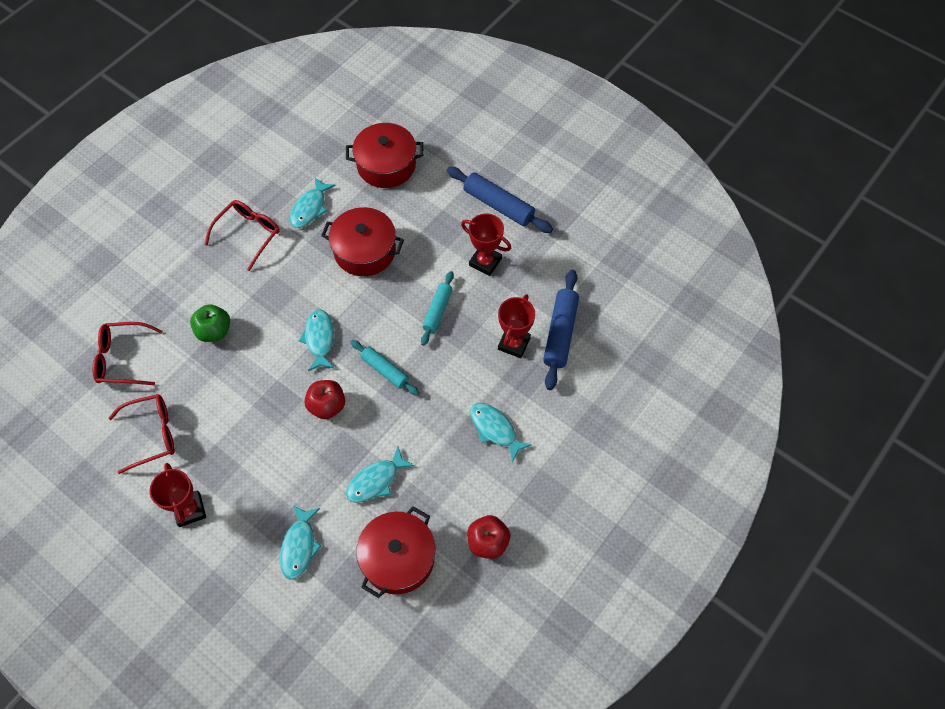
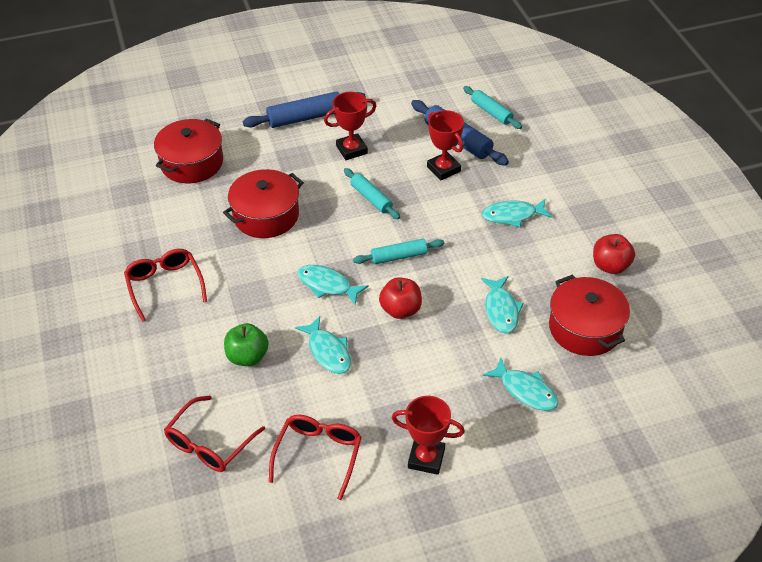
camera: 55 degrees left, 15 degrees down
(310, 208) = (182, 231): turquoise fish -> turquoise fish (328, 351)
(619, 339) = (491, 112): none -> turquoise rolling pin

